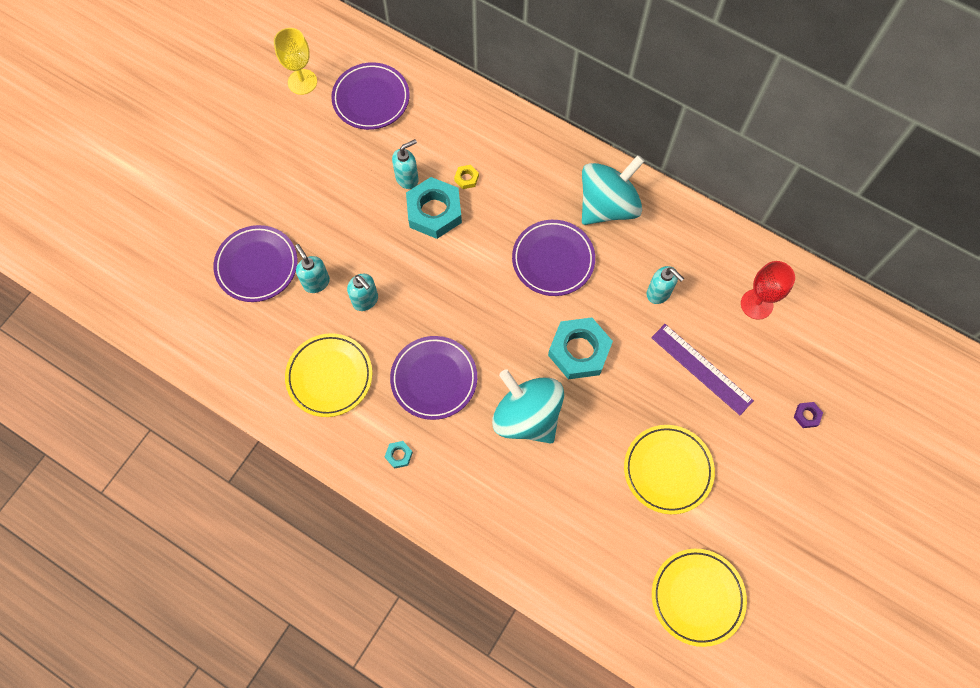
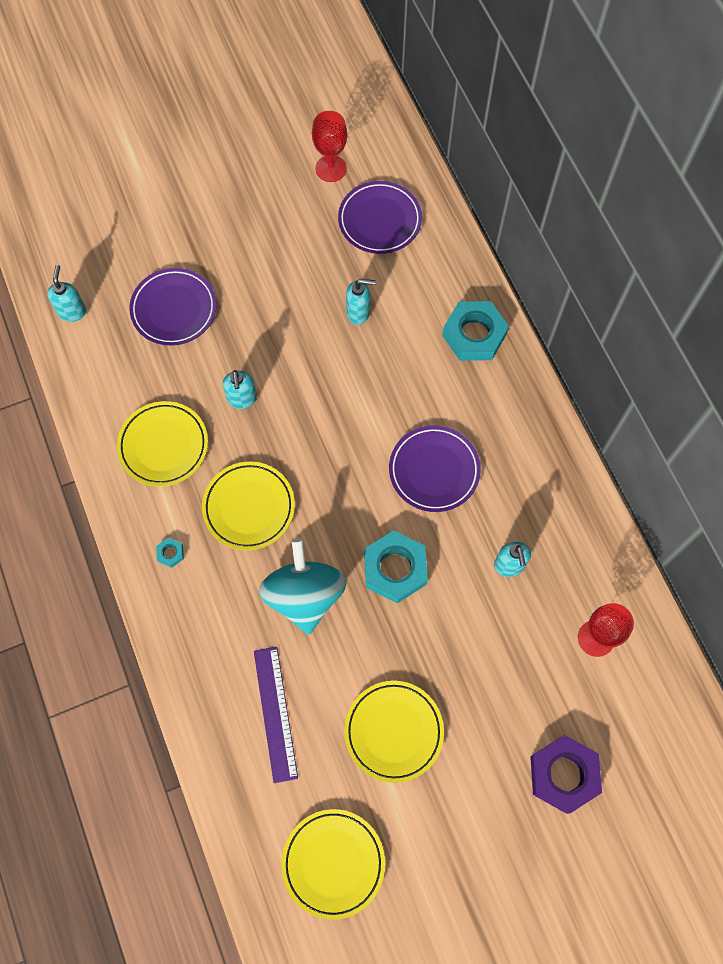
camera: 35 degrees right, 0 degrees up
(302, 82) = (331, 168): yellow goblet -> red goblet
(316, 282) = (212, 356): turquoise soap dispenser -> turquoise soap dispenser (72, 311)
(434, 211) = (360, 358): turquoise nut -> turquoise nut (474, 335)
(434, 379) = (249, 507): purple plate -> yellow plate
(466, 178) = (411, 346): yellow nut -> none
(607, 206) = (523, 453): turquoise spinning top -> none
(701, 369) = (495, 662): purple ruler -> purple ruler (275, 713)
(806, 416) = (563, 774): purple nut -> purple nut, size x2.37

